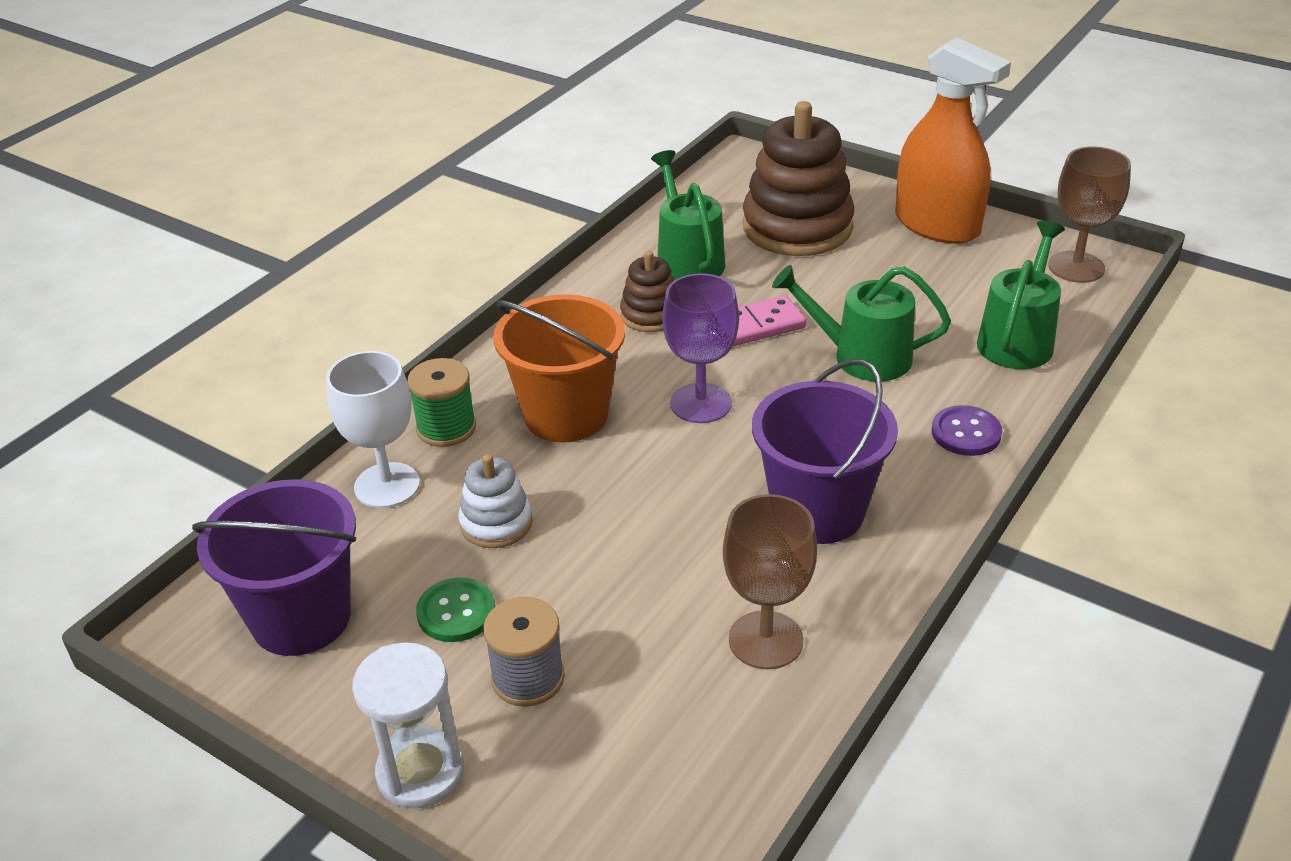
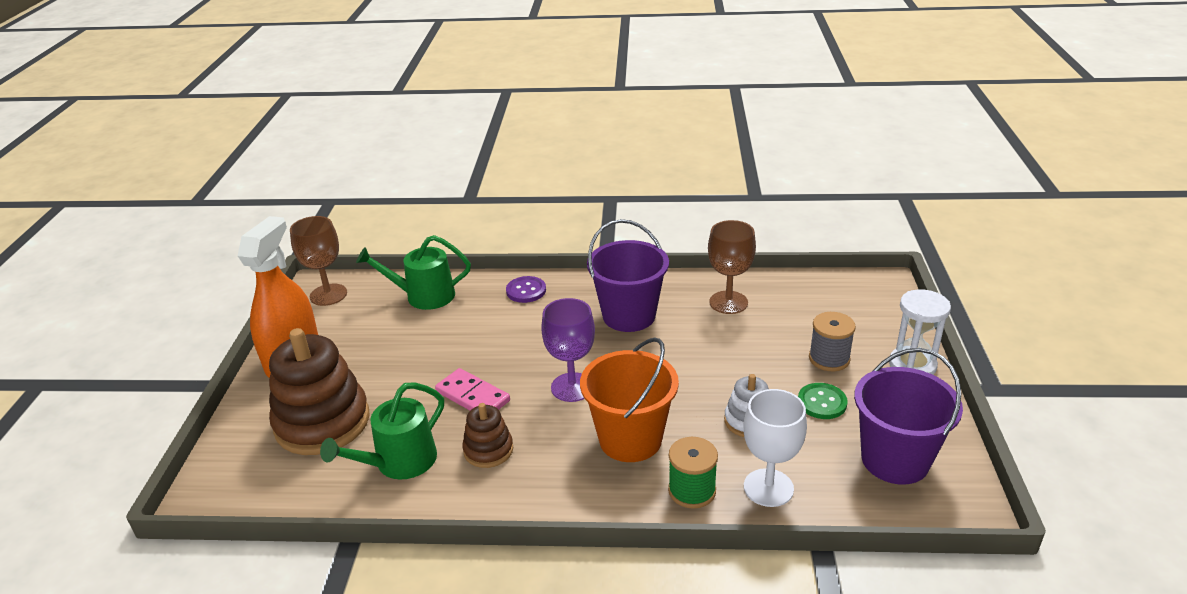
camera: 120 degrees left, 5 degrees down
(862, 357) = (478, 343): green watering can -> none

